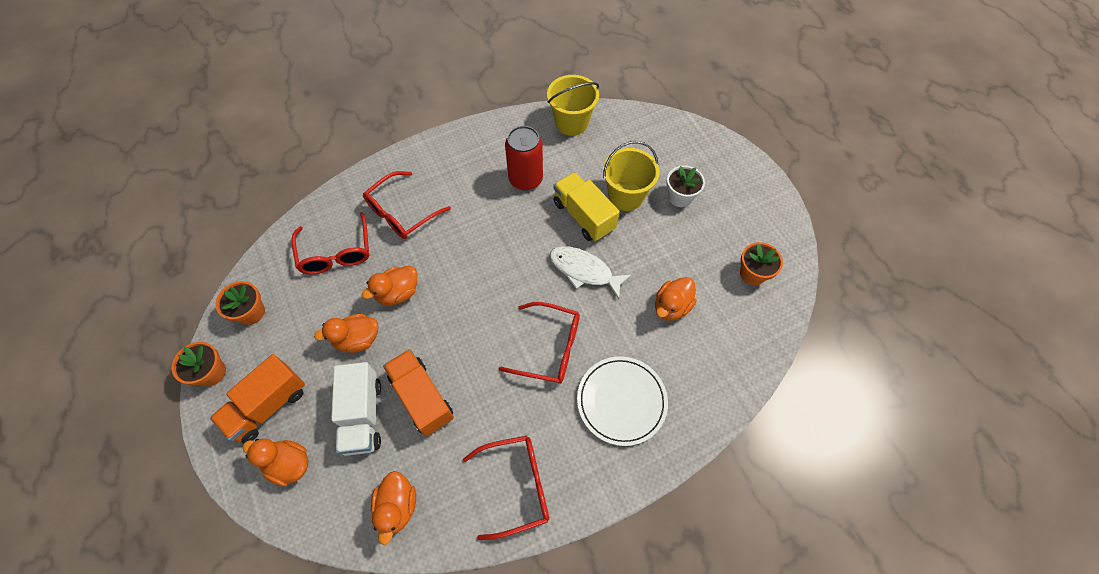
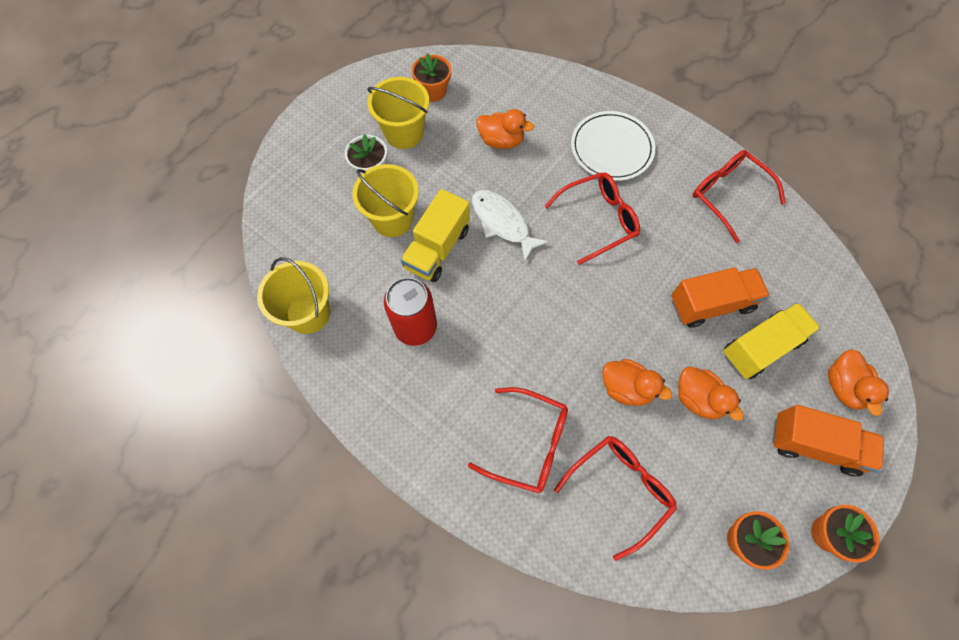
camera: 115 degrees left, 5 degrees up
(362, 415) = (760, 347): white truck -> yellow truck
(397, 506) = (806, 274): orange duck -> none
(422, 397) = (711, 304): orange truck -> orange truck turned 135 degrees counterclockwise
(550, 348) = (598, 220): red glasses -> red glasses turned 75 degrees clockwise
(584, 271) = (502, 223): white fish -> white fish turned 135 degrees clockwise
(711, 233) = (404, 133): none -> yellow bucket

